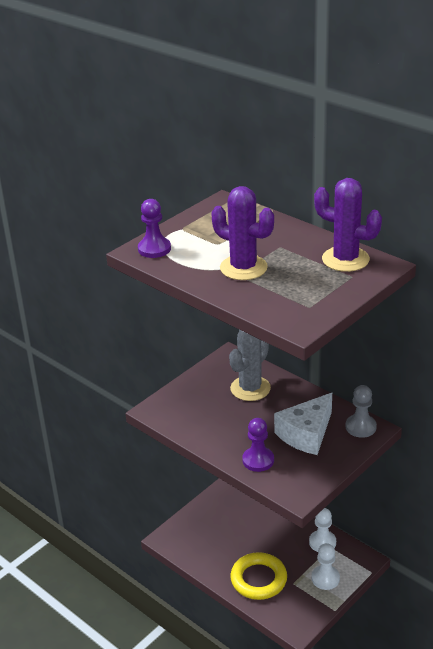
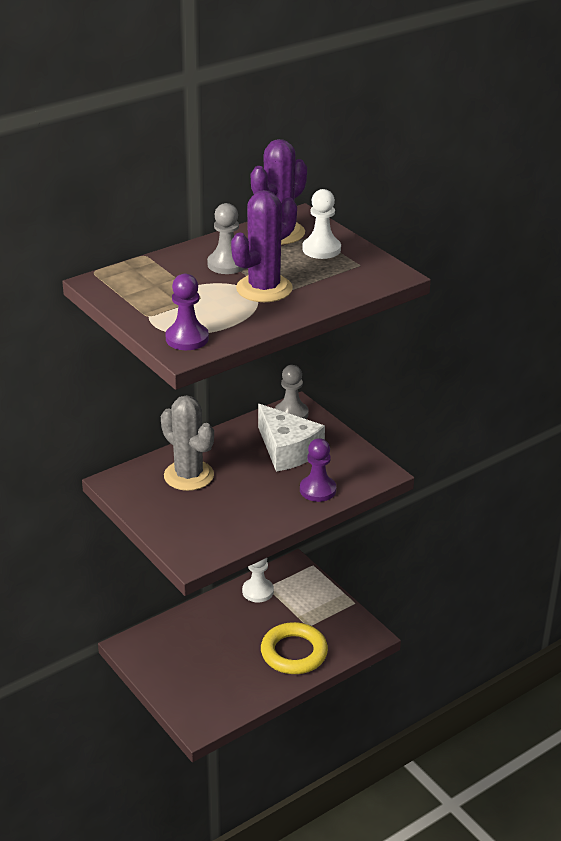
camera: 80 degrees left, 0 degrees up
(276, 245) = (227, 264): none -> grey pawn
(325, 578) = (310, 600): white pawn -> white pawn (321, 249)

